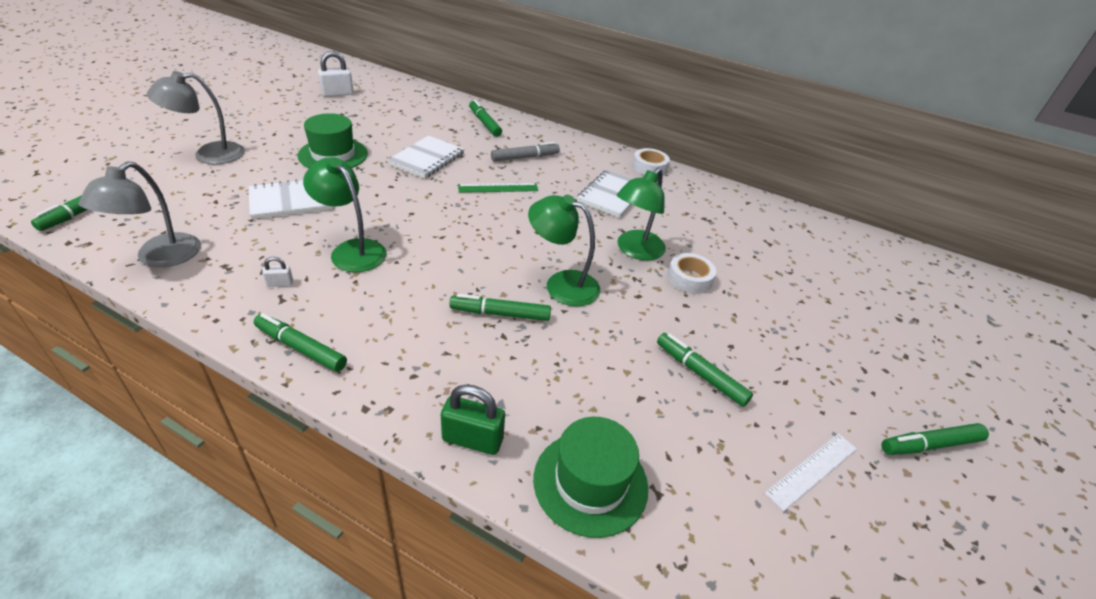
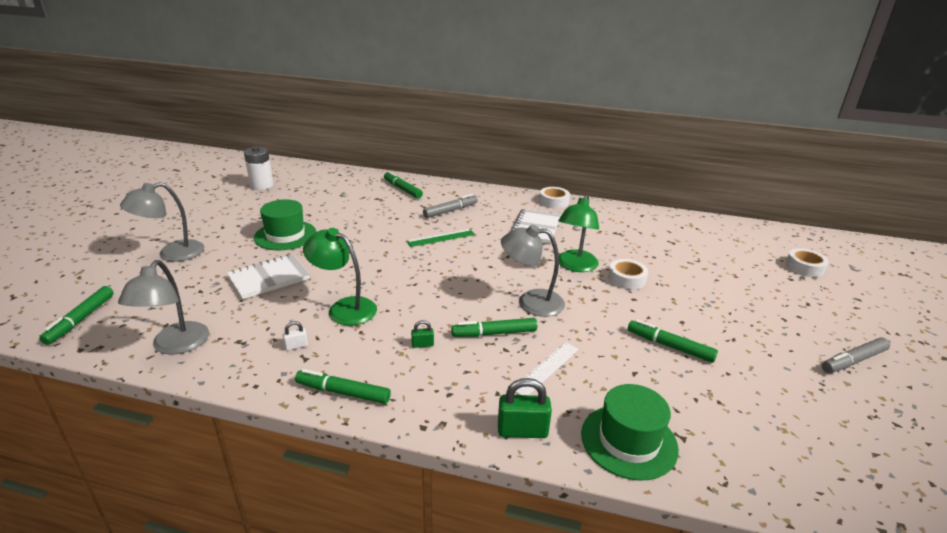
camera: 10 degrees left, 10 degrees down
(337, 94) = (262, 185): white padlock -> white battery
(414, 310) = (422, 344): none -> green padlock
(427, 159) = (369, 225): white notebook -> none
(561, 284) = (531, 302): green lamp -> grey lamp
(812, 470) = (782, 396): white ruler -> white ruler (546, 369)
(925, 307) = (804, 267): none -> white tape
(930, 445) = (853, 361): green marker -> grey marker

